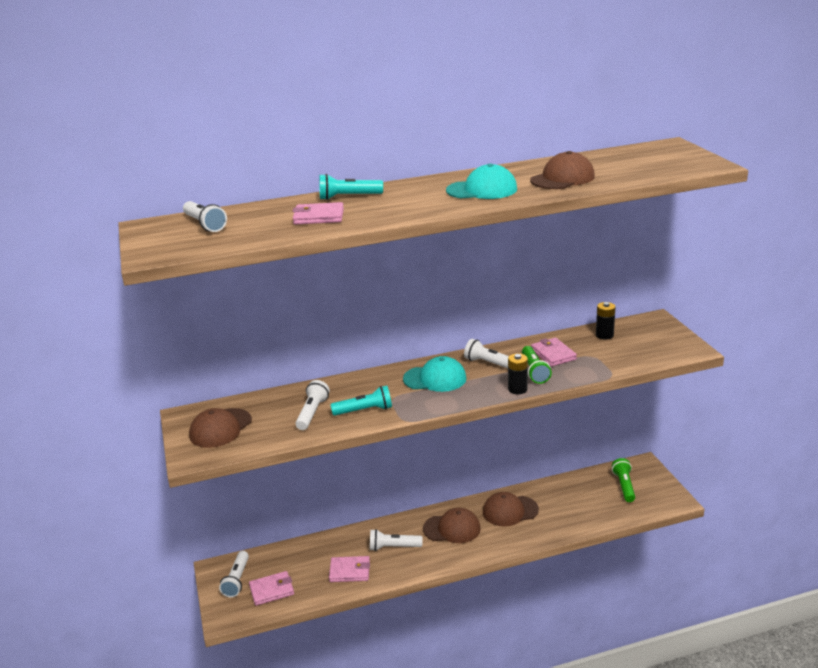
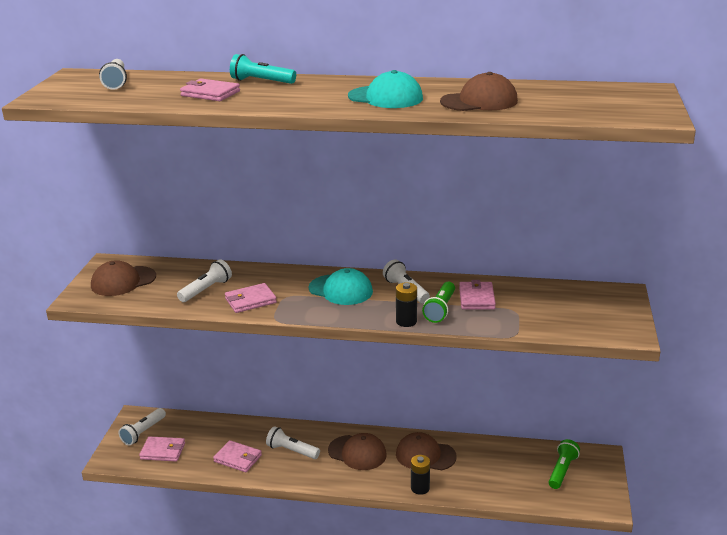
camera: 25 degrees right, 0 degrees up
(364, 410) = (250, 301): turquoise flashlight -> pink wallet
(604, 335) = (550, 294): black battery -> black battery (420, 488)

